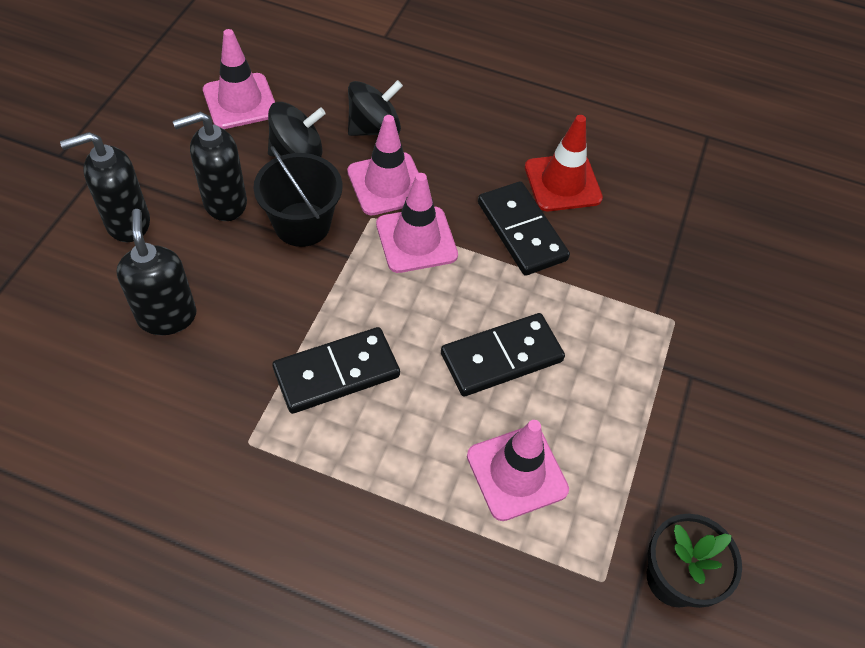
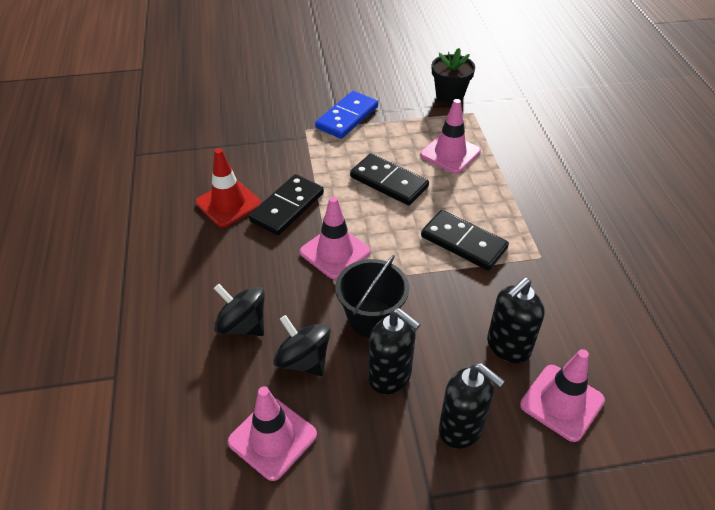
camera: 115 degrees left, 10 degrees down
(387, 184) = (296, 290): pink traffic cone -> pink traffic cone (561, 402)
(680, 386) = (347, 117): none -> blue domino

